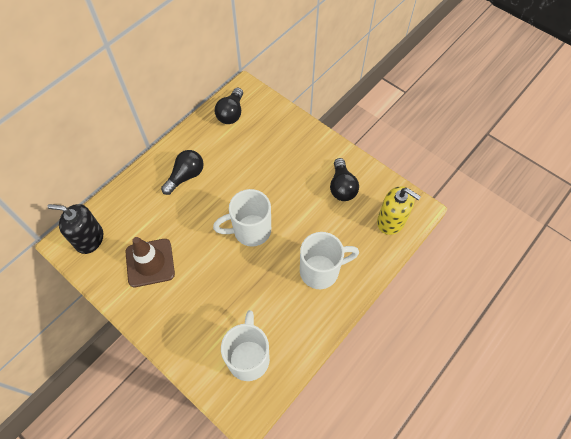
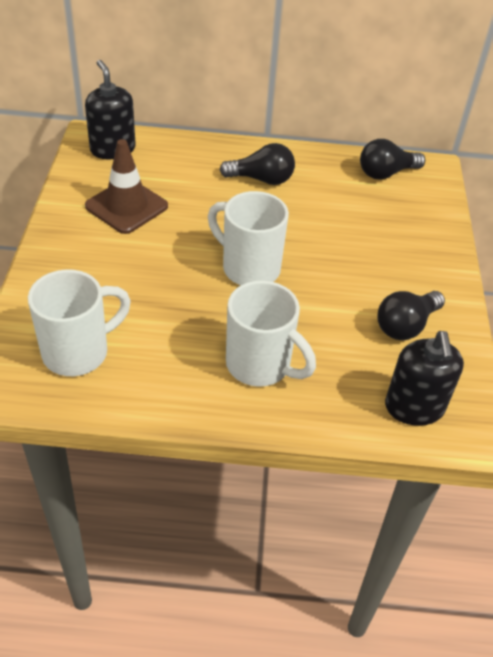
camera: 50 degrees right, 15 degrees down
(391, 221) = (414, 407): yellow soap dispenser -> black soap dispenser

